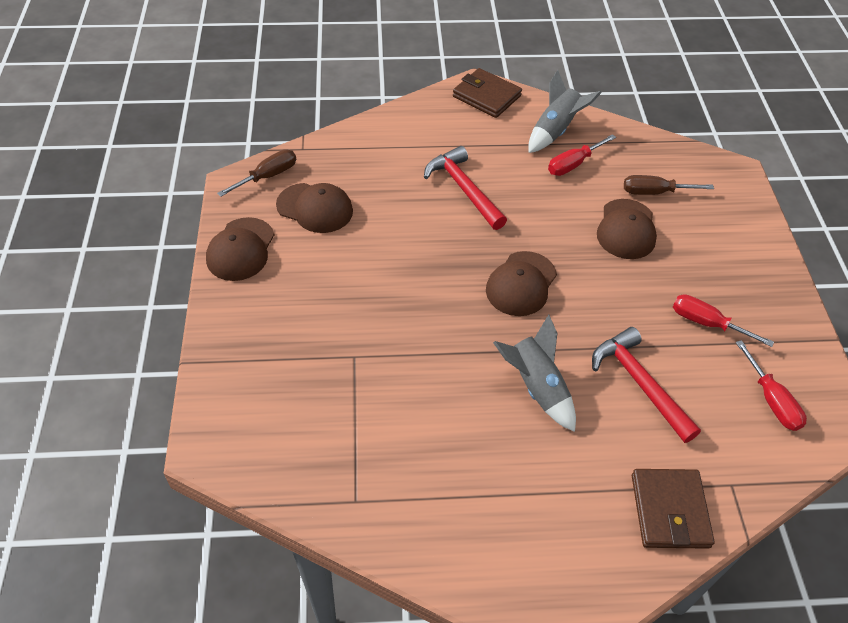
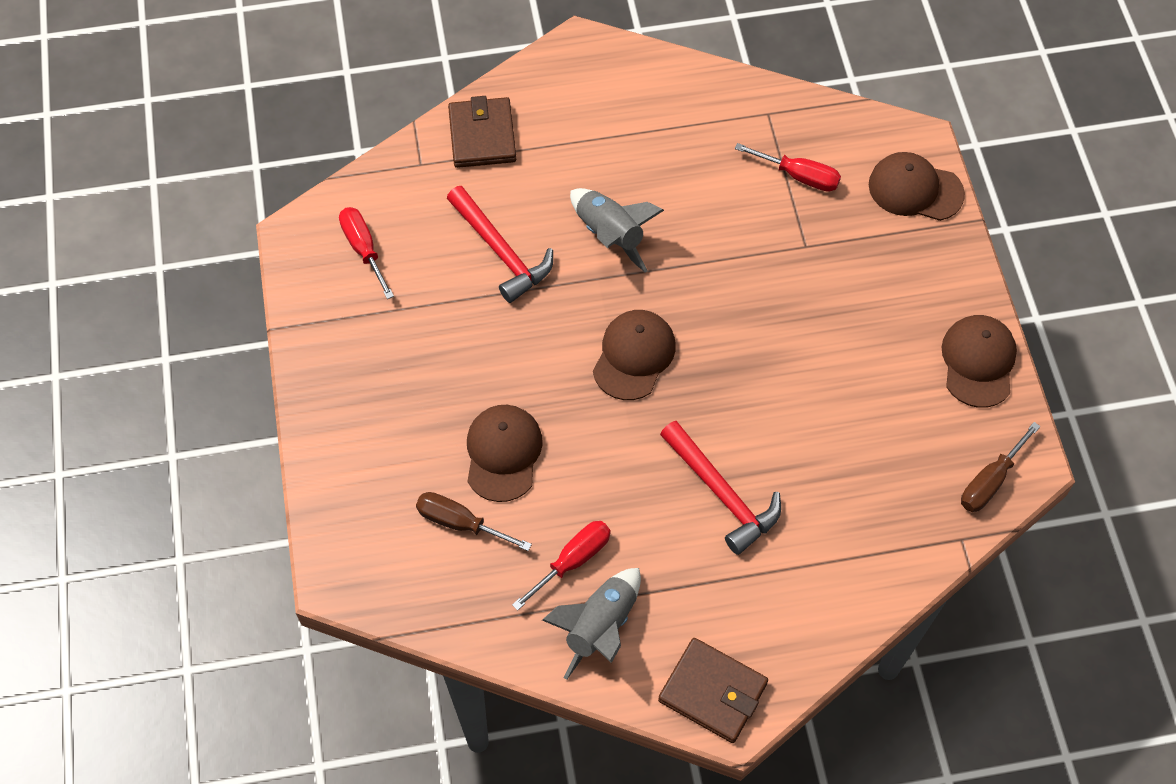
camera: 175 degrees right, 10 degrees up
(315, 208) = (910, 436): brown cap -> brown cap (915, 189)
(654, 192) = (460, 523): brown screwdriver -> brown screwdriver turned 150 degrees counterclockwise
(706, 323) = (418, 331): red screwdriver -> red screwdriver (799, 176)

